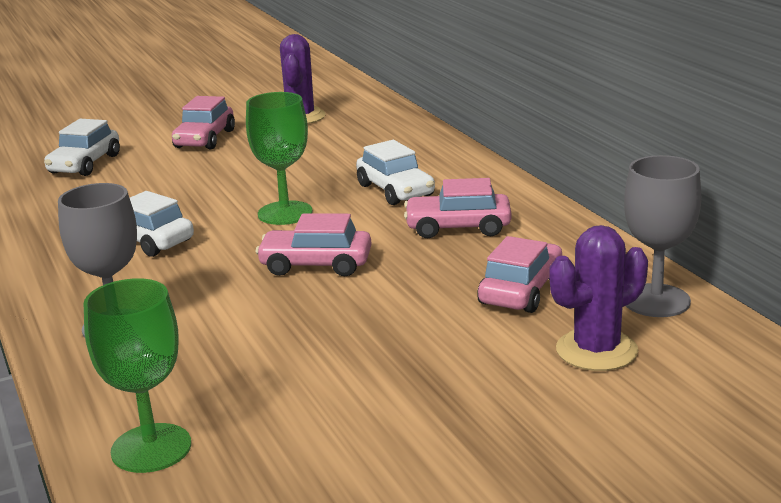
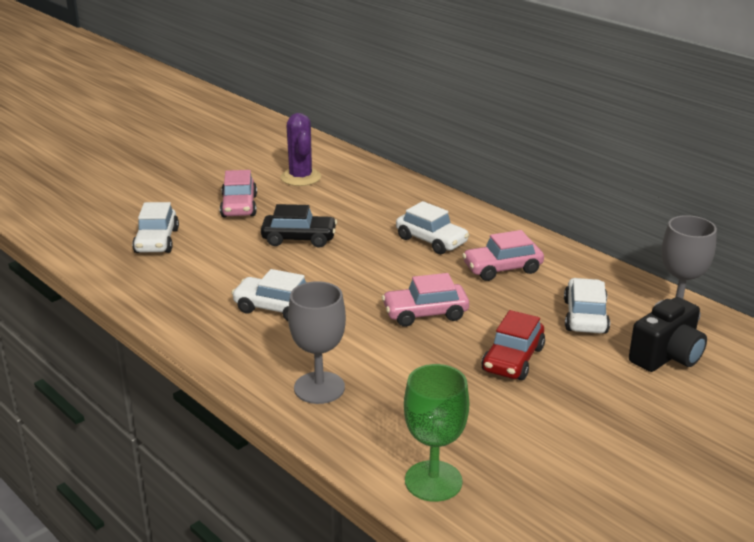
camera: 20 degrees left, 5 degrees up
(240, 175) = (299, 239): none -> black car
(285, 213) = (364, 270): green goblet -> none
(380, 327) = (513, 359): none -> red car
(521, 291) = (585, 316): pink car -> white car
(596, 350) = (667, 356): purple cactus -> black camera

